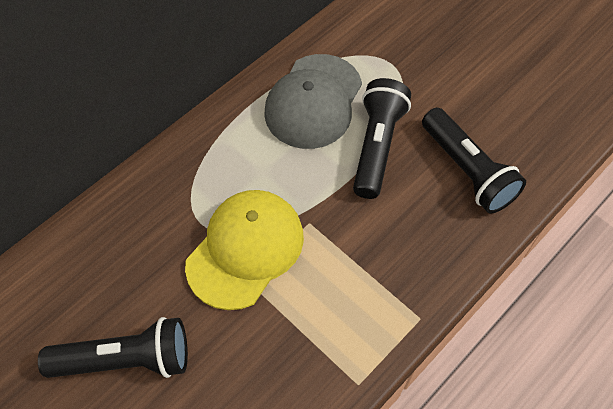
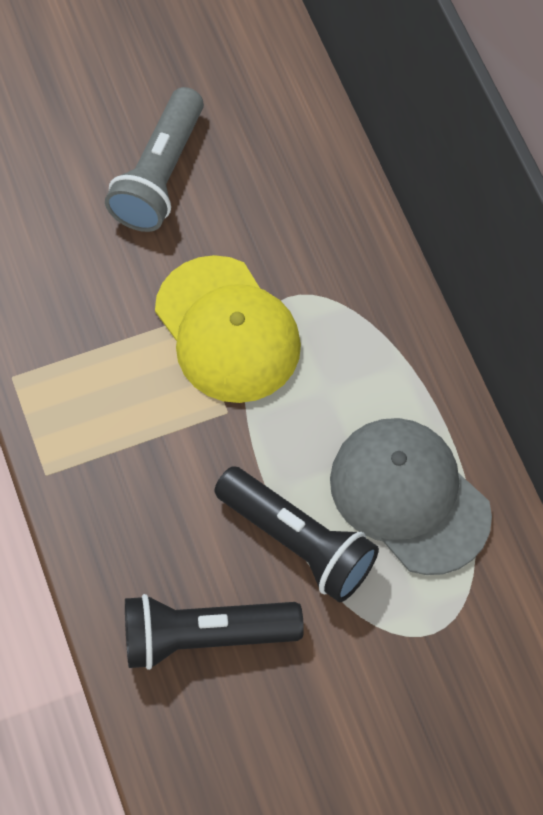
camera: 115 degrees right, 5 degrees up
(126, 360) = (159, 175): black flashlight -> grey flashlight

